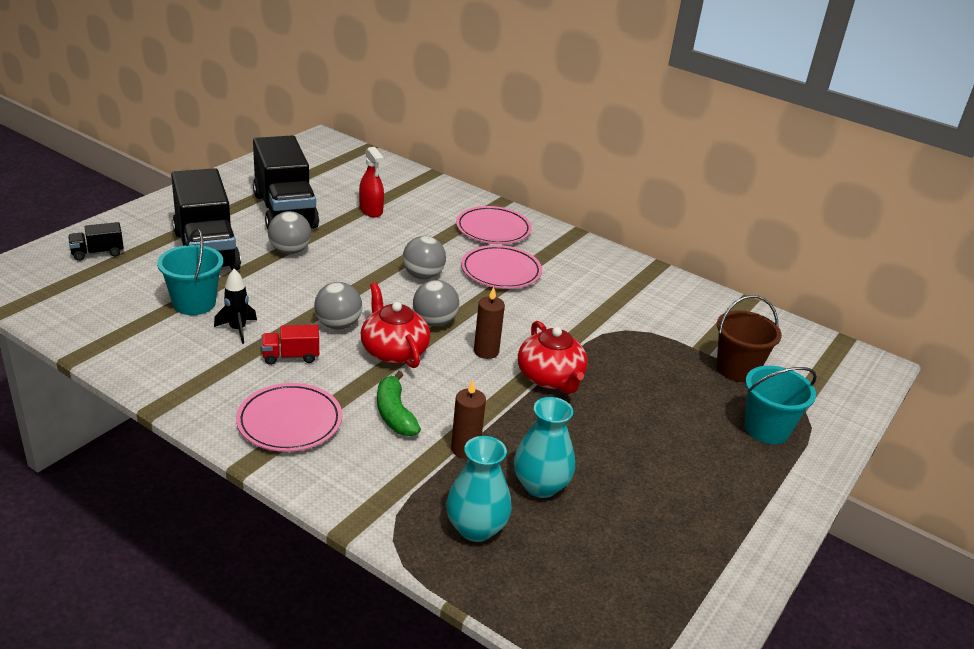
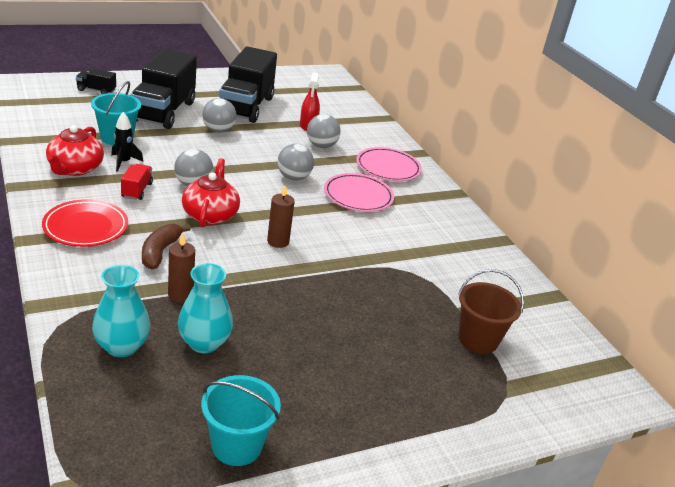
camera: 30 degrees right, 0 degrees up
(289, 422) = (86, 227): pink plate -> red plate
(290, 356) = (137, 190): red truck -> red truck turned 75 degrees clockwise
(394, 414) = (160, 252): green banana -> brown banana
(434, 322) = (264, 209): grey ball -> grey ball (321, 146)
(550, 378) = (305, 278): red teapot -> red teapot (75, 168)
(766, 429) = (448, 393): turquoise bucket -> turquoise bucket (237, 445)

